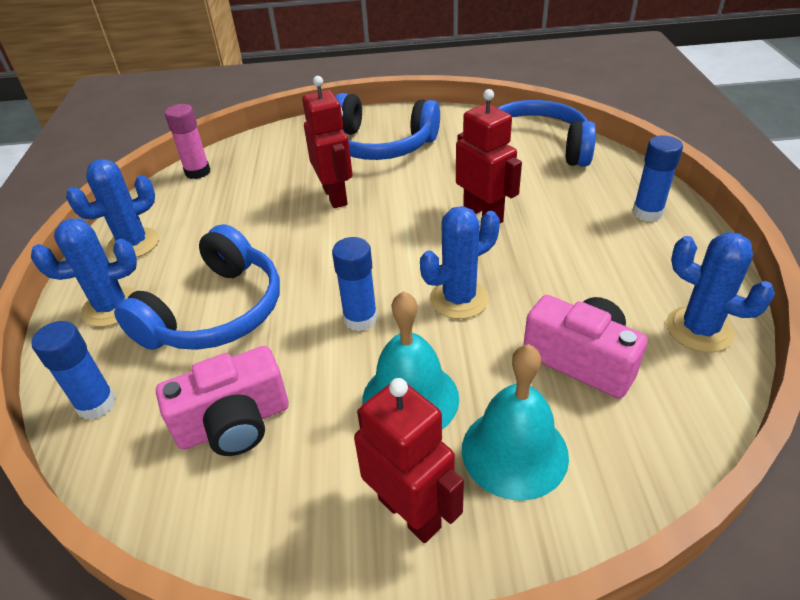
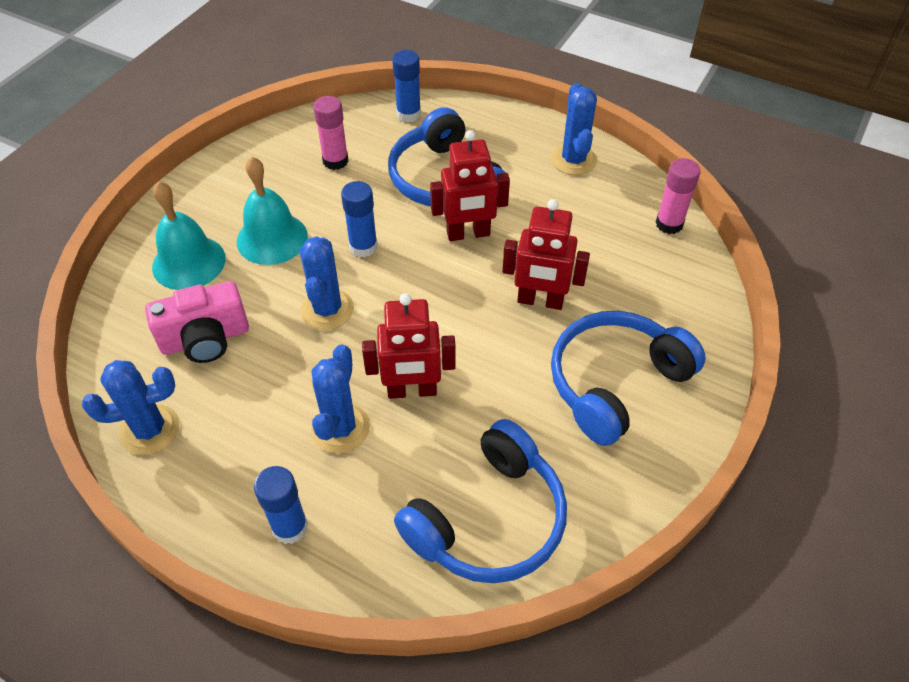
camera: 120 degrees right, 10 degrees up
(111, 307) = (499, 135): blue cactus -> blue cactus (340, 428)
(234, 423) = (335, 161): pink camera -> pink glue stick
(410, 512) = (207, 204): red robot -> red robot (468, 234)

